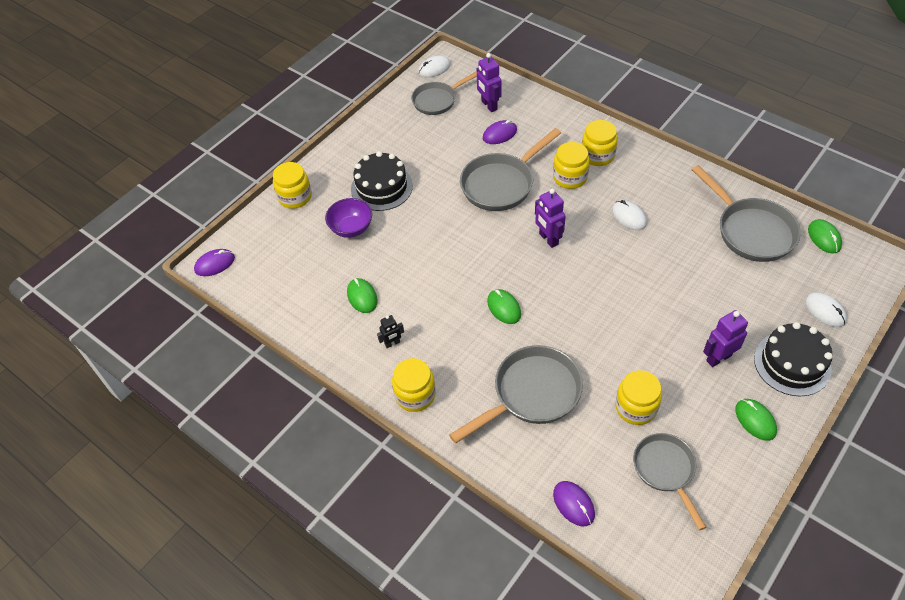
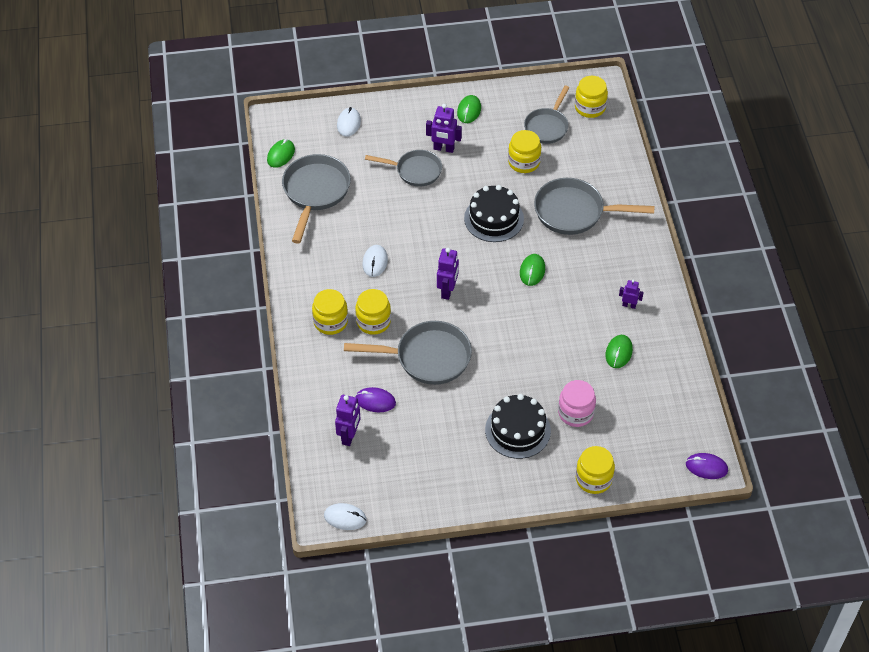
camera: 140 degrees left, 0 degrees up
(351, 228) = (575, 413): purple bowl -> pink jar
(392, 343) = (629, 305): black robot -> purple robot
(415, 395) = (645, 264): yellow jar -> yellow jar (590, 107)
(437, 100) = (383, 479): grey pan -> grey pan (415, 171)
(573, 504) = (615, 149): purple mouse -> none
(792, 363) = (409, 117): black cake -> black cake (494, 218)

